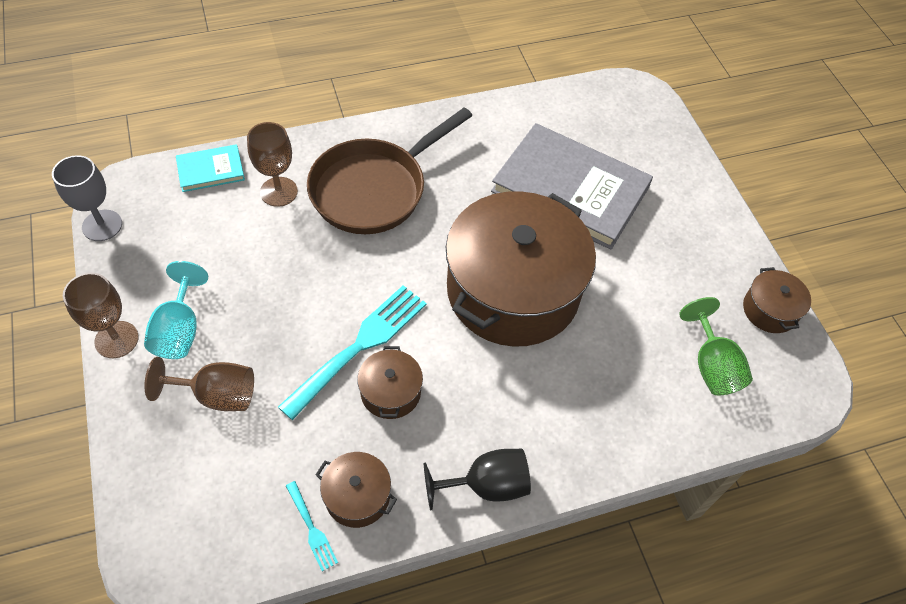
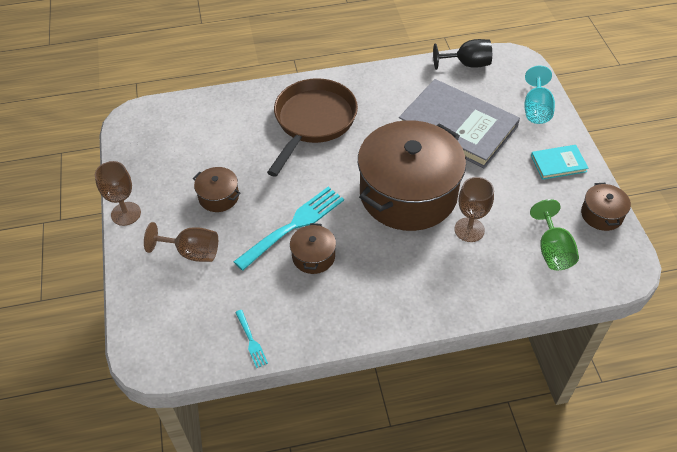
camera: 10 degrees right, 5 degrees down
(102, 225) = (120, 140): grey goblet -> none
(180, 330) = (169, 209): turquoise goblet -> turquoise goblet (536, 109)
(211, 170) = (197, 106): turquoise book -> turquoise book (558, 163)
(279, 192) = (244, 121): brown goblet -> brown goblet (469, 230)
(357, 496) = (284, 322): brown pot -> brown pot (218, 197)
(374, 189) = (313, 122): brown pan -> brown pan turned 150 degrees clockwise
(486, 485) = (377, 320): black goblet -> black goblet (467, 64)

